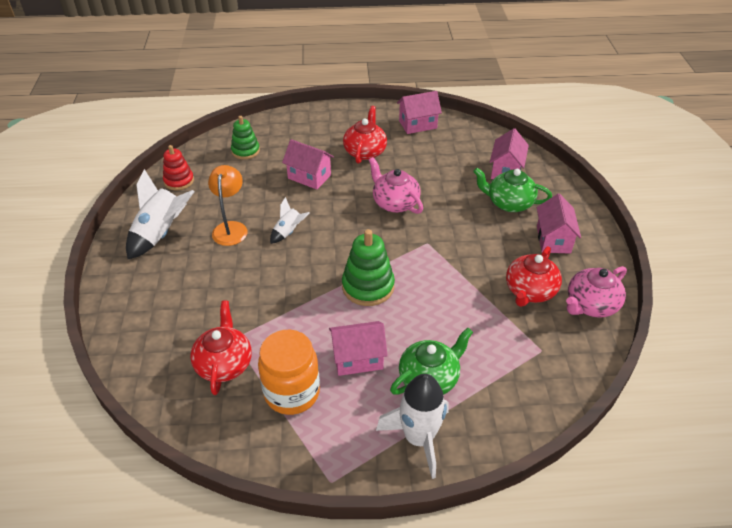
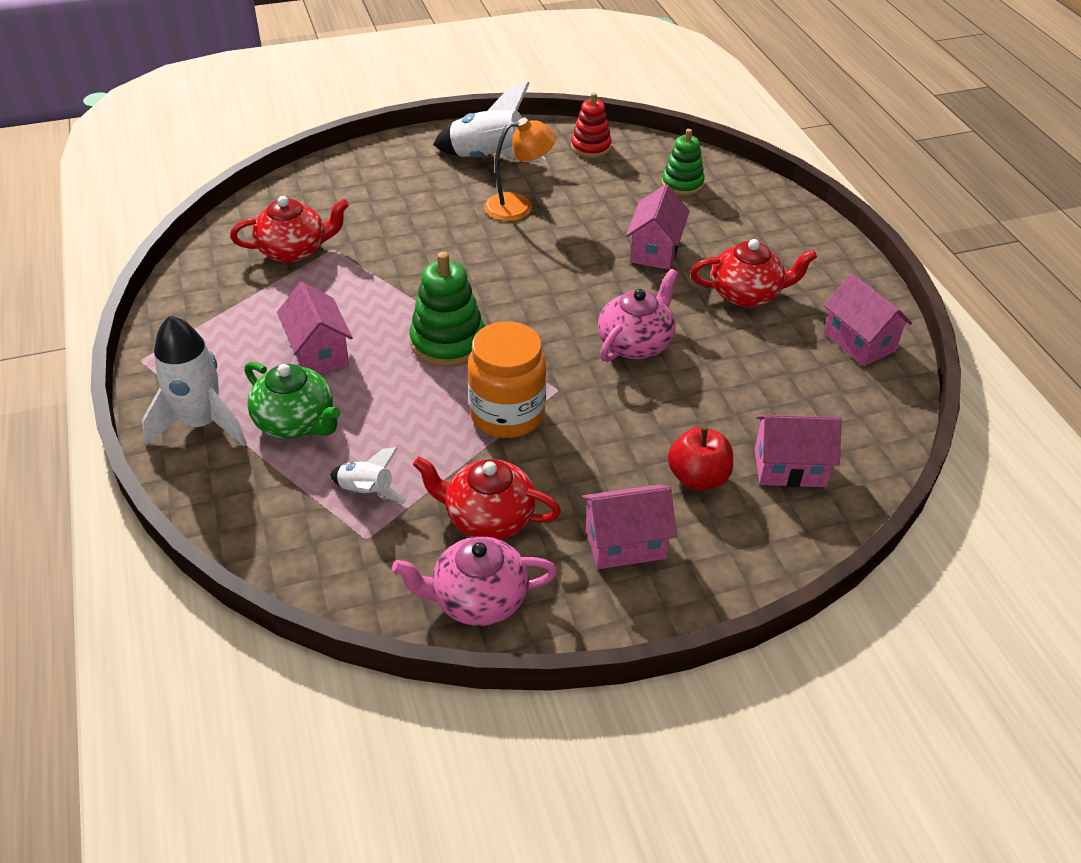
camera: 75 degrees right, 0 degrees up
(288, 232) = (529, 254): white rocket -> white rocket (367, 492)
(292, 392) = (259, 308): orange jar -> orange jar (507, 415)
(509, 203) = (698, 478): green teapot -> red apple
(590, 305) = (478, 599): pink teapot -> pink teapot turned 45 degrees counterclockwise

